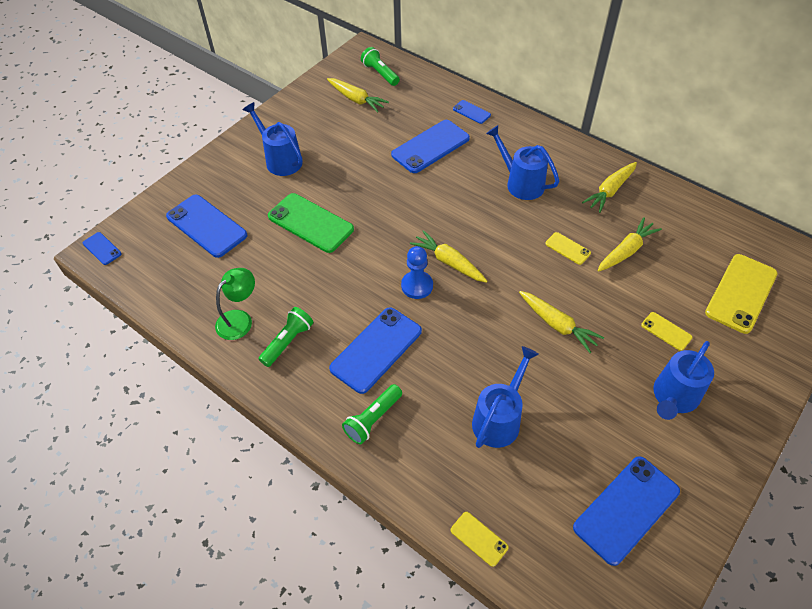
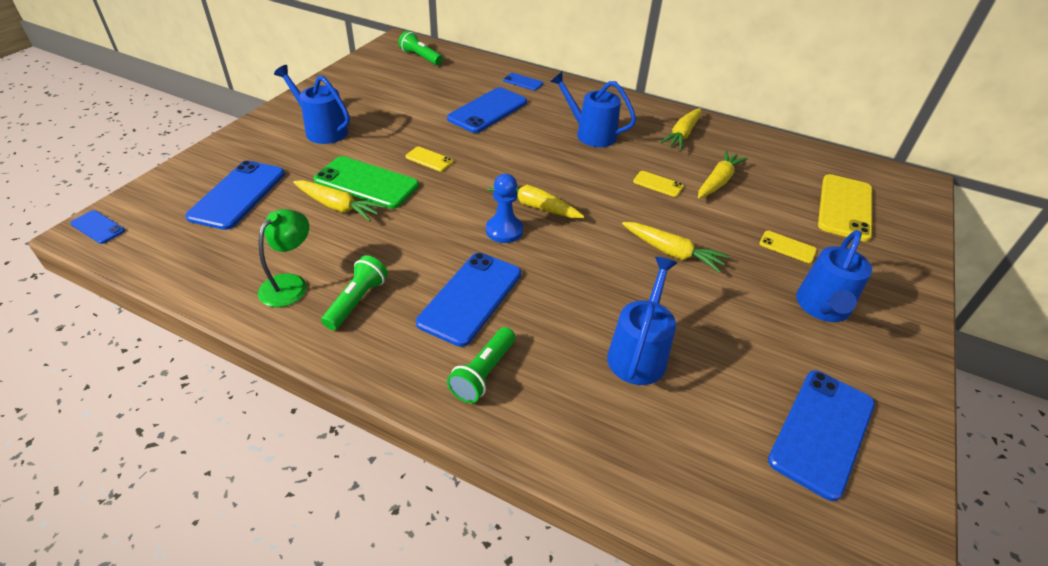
camera: 15 degrees left, 10 degrees down
(206, 226) = (237, 195): blue phone -> blue phone turned 75 degrees clockwise
(356, 99) = (399, 78): yellow carrot -> yellow carrot (338, 207)
(479, 538) = (658, 496): yellow phone -> yellow phone (429, 159)

